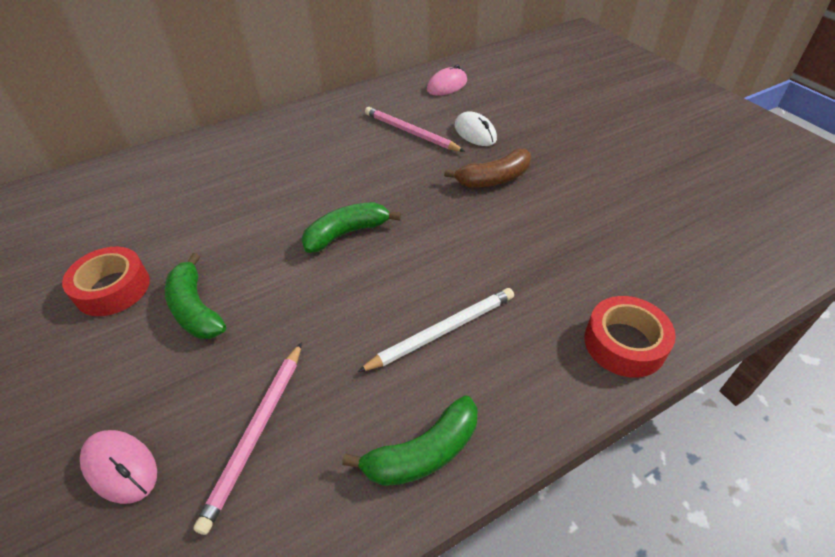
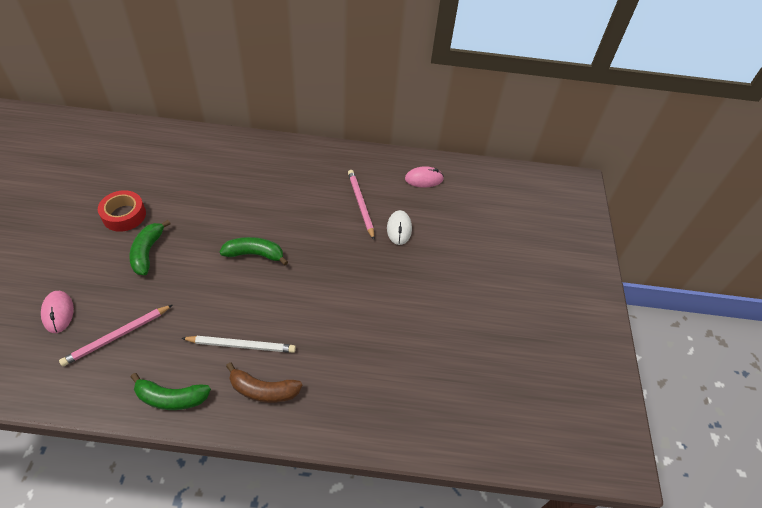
camera: 30 degrees right, 5 degrees up
(494, 179) = (371, 271): brown banana -> brown banana (263, 390)
(624, 343) = (320, 419): red tape -> none

